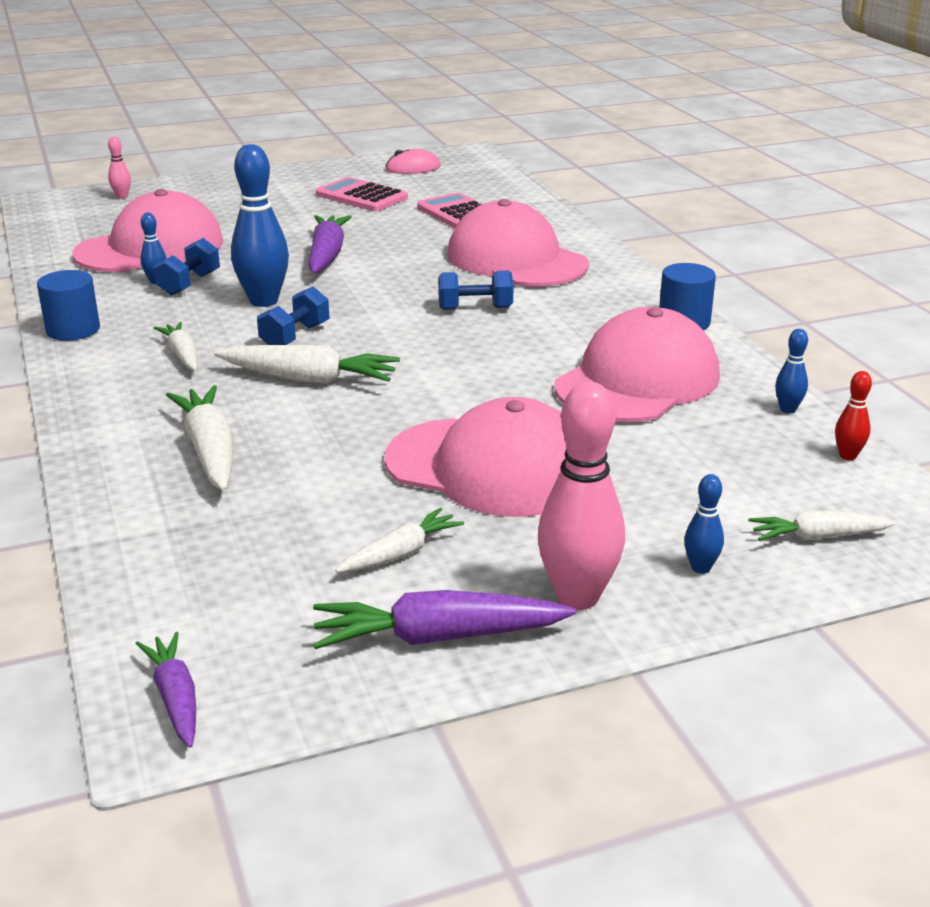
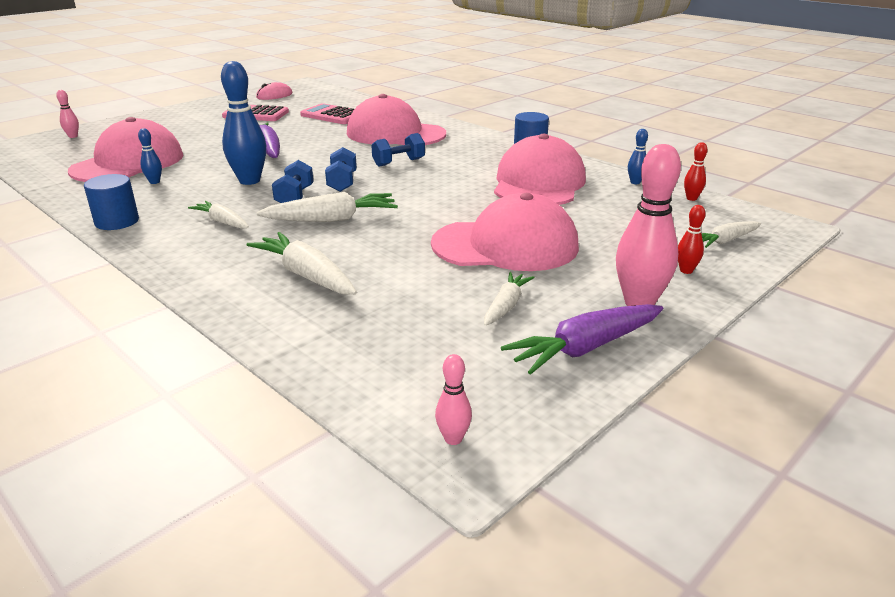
camera: 25 degrees left, 0 degrees up
(175, 698) = (453, 439): purple carrot -> pink bowling pin
(189, 284) = (182, 179): blue dumbbell -> blue dumbbell (342, 182)
(700, 568) = (686, 271): blue bowling pin -> red bowling pin

